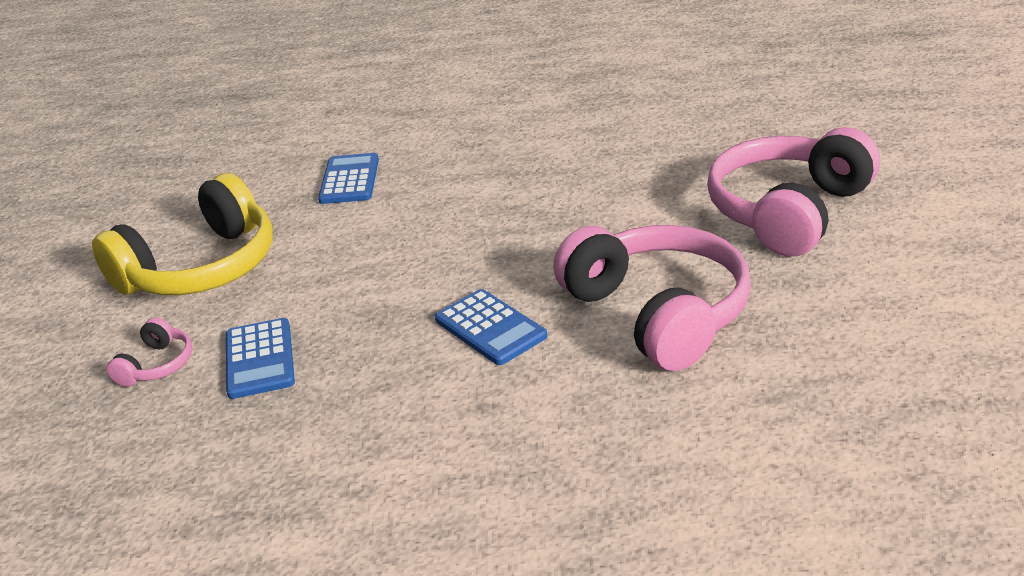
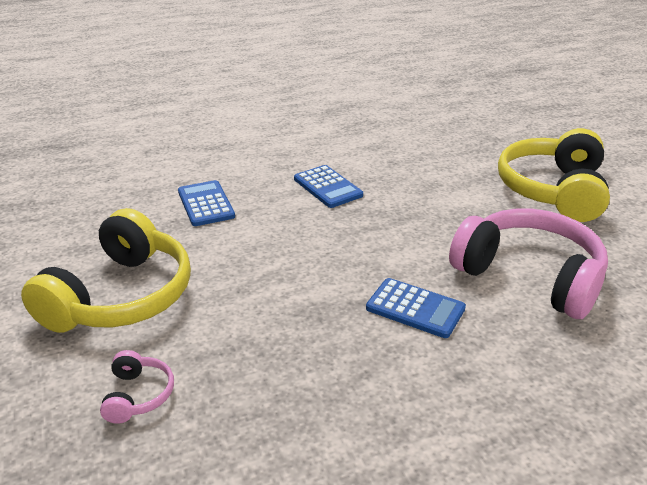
camera: 25 degrees left, 0 degrees up
(260, 359) = (236, 371): blue calculator -> blue calculator (328, 187)
(789, 211) = (553, 191): pink headphones -> yellow headphones

